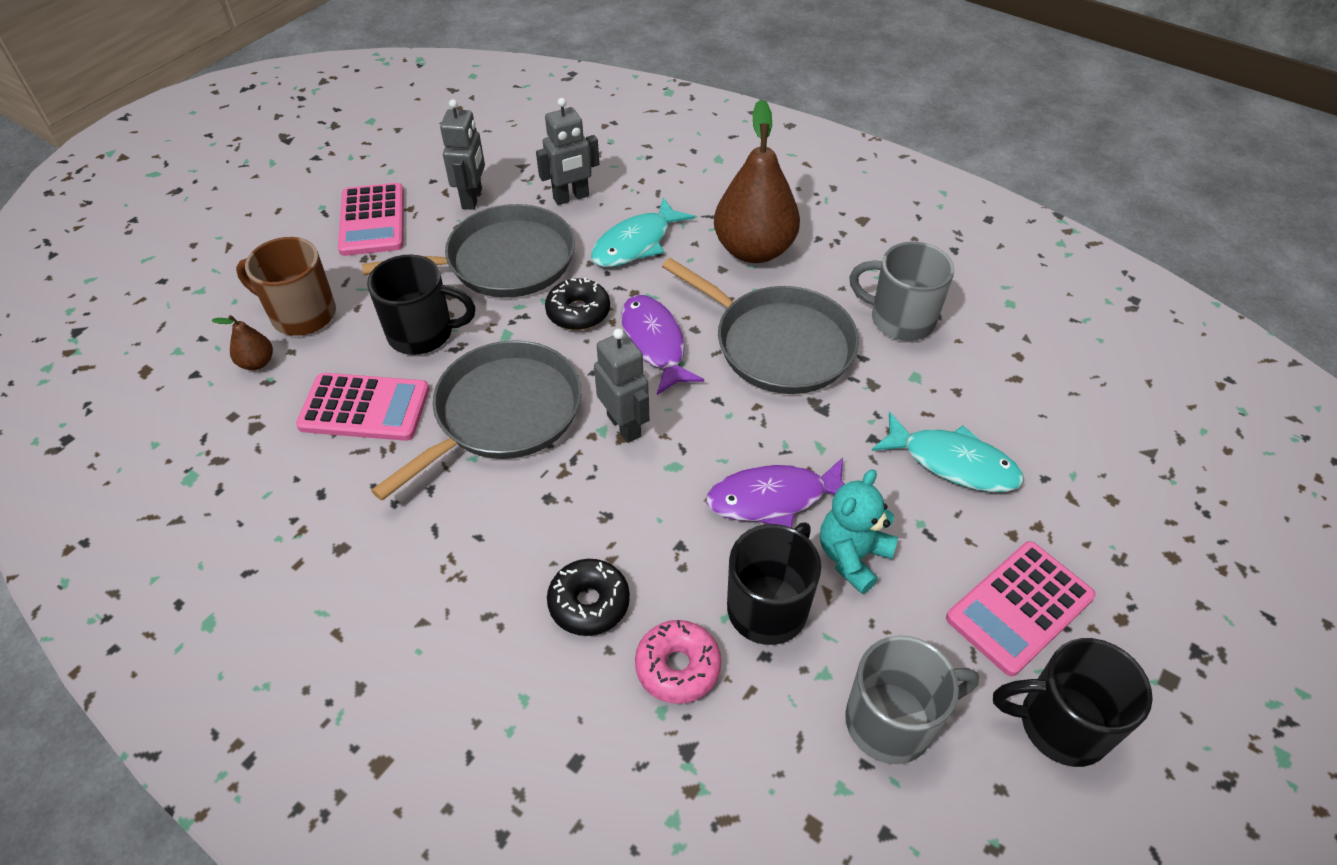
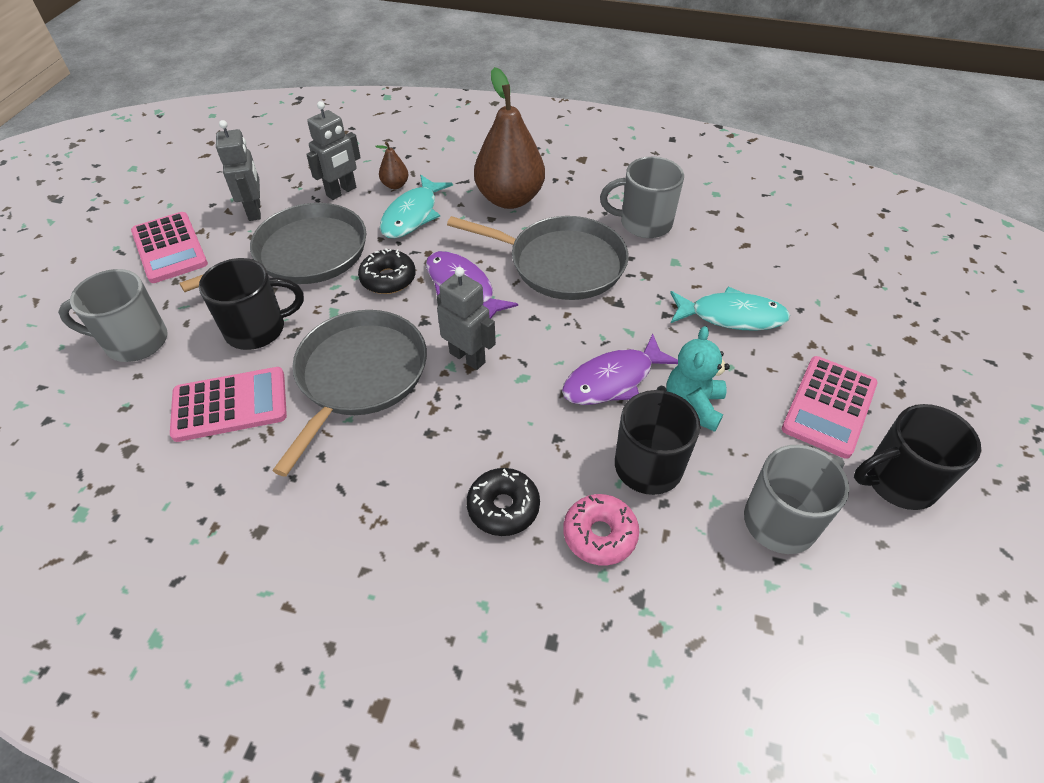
camera: 20 degrees left, 0 degrees up
(257, 363) = (107, 394): brown pear -> brown pear (395, 185)
(301, 314) = (134, 341): brown mug -> grey mug

